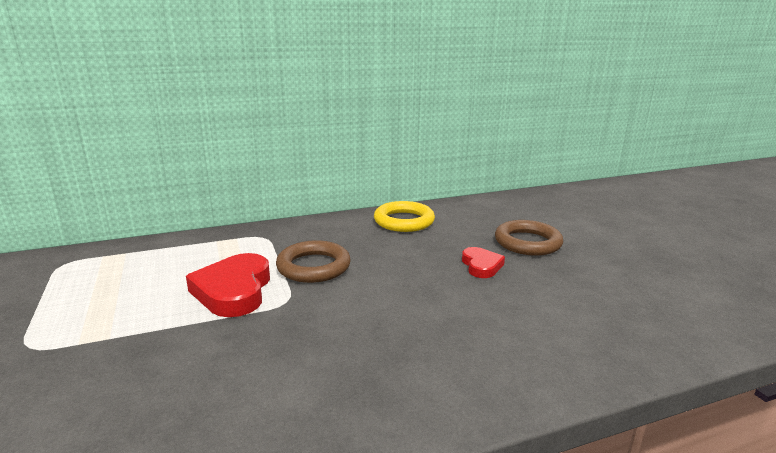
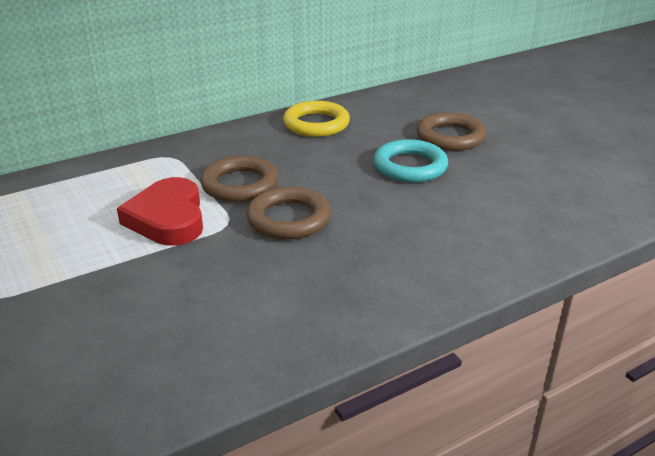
camera: 10 degrees left, 10 degrees up
(346, 303) = (289, 219): none -> brown ring
(481, 266) = (410, 166): red heart -> turquoise ring

